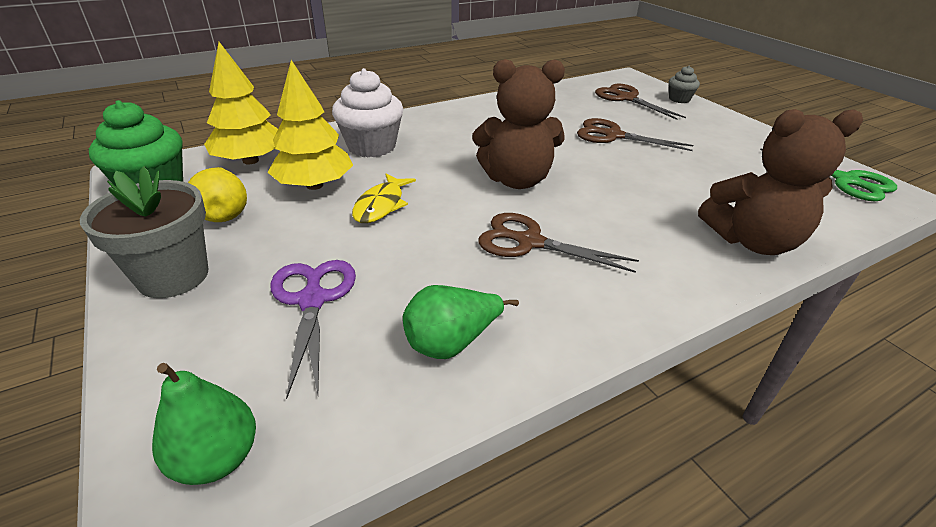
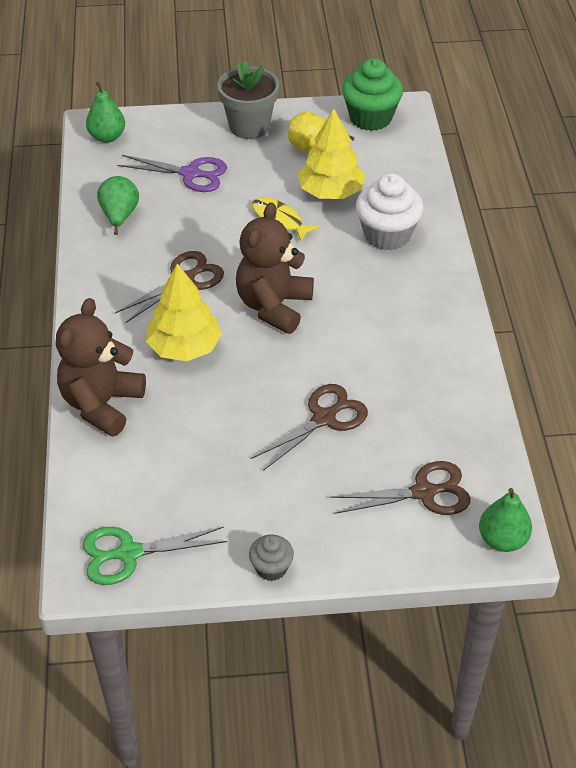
camera: 115 degrees right, 10 degrees up
(250, 160) = (394, 164): yellow tree -> yellow tree (184, 347)
(627, 78) = (502, 539): none -> green pear
(679, 99) = (397, 551): grey cupcake -> grey cupcake (271, 568)

